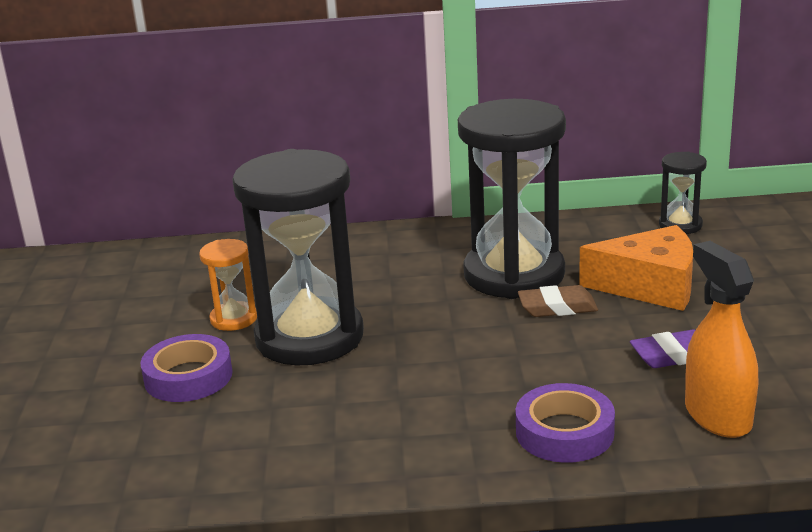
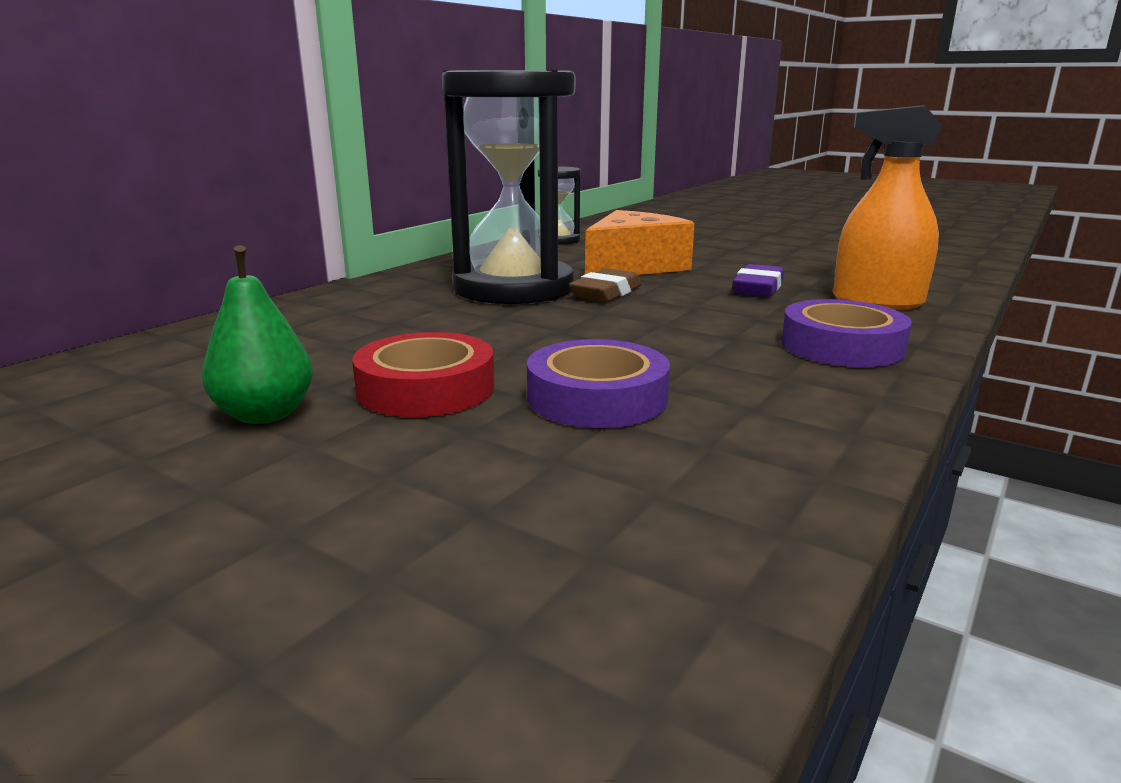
camera: 55 degrees left, 5 degrees down
(188, 377) = (342, 493): purple tape -> purple tape (597, 398)
(234, 319) = (265, 415): orange hourglass -> green pear
(309, 337) = (426, 388): black hourglass -> red tape

